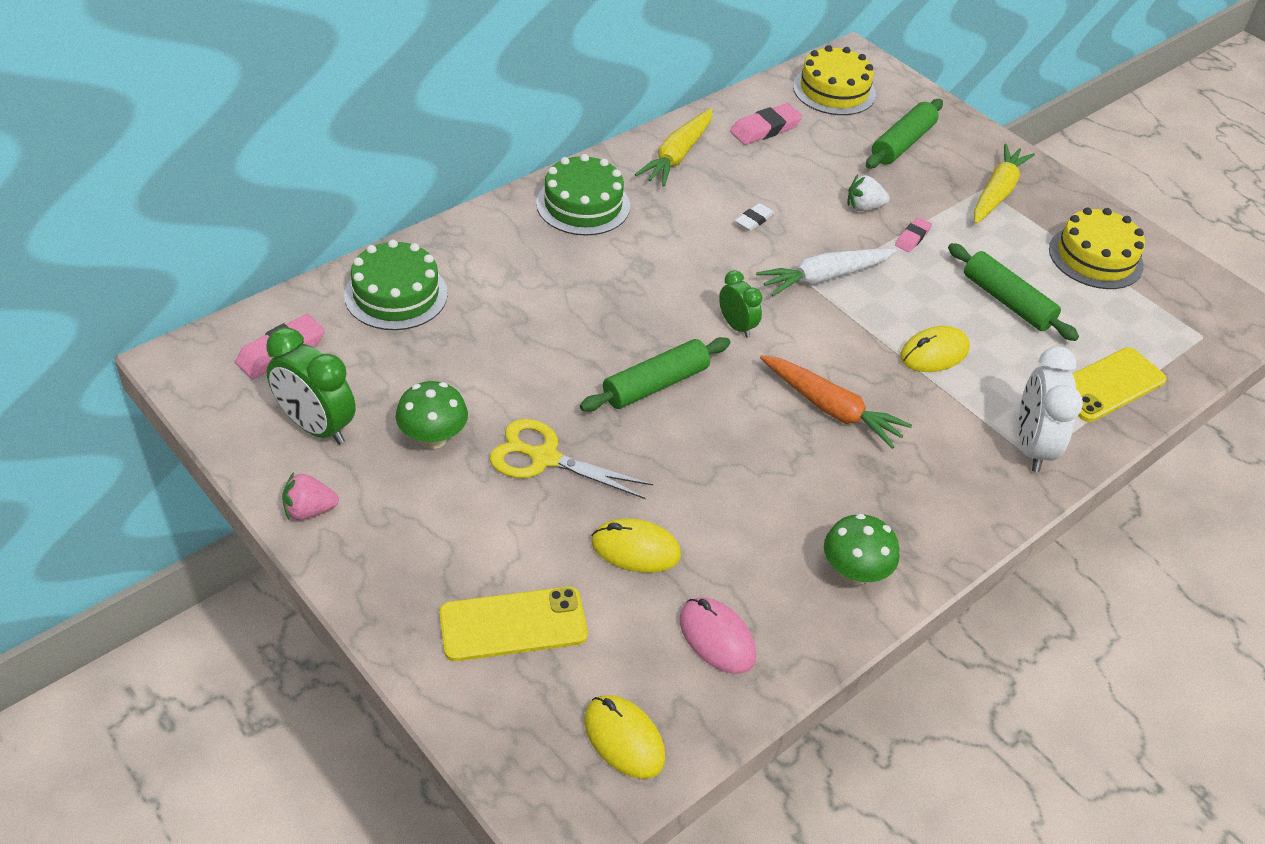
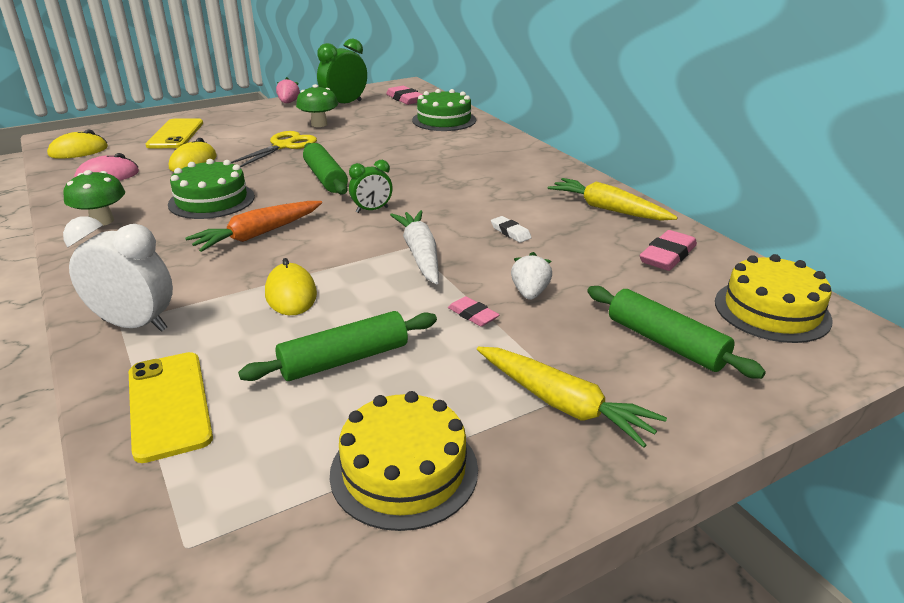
camera: 105 degrees right, 15 degrees down
(583, 205) = (533, 170): green cake -> green cake (211, 200)
(765, 129) = (667, 256): pink eraser -> pink eraser turned 60 degrees clockwise

